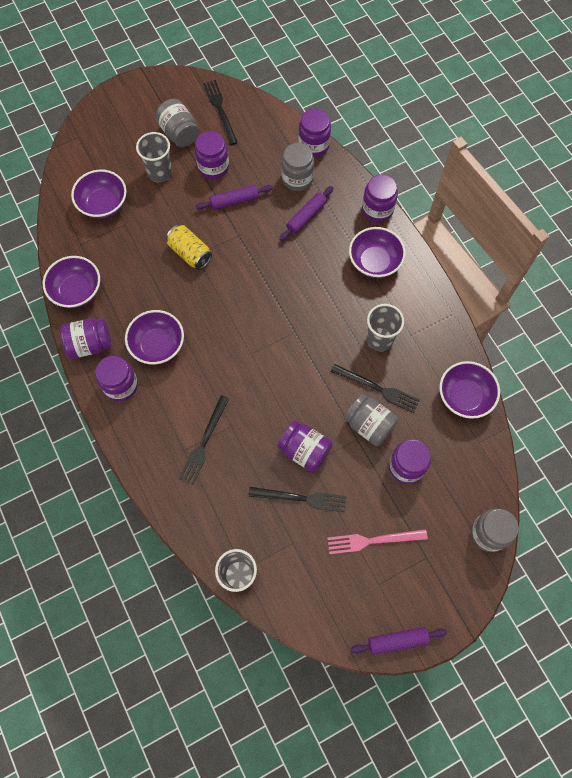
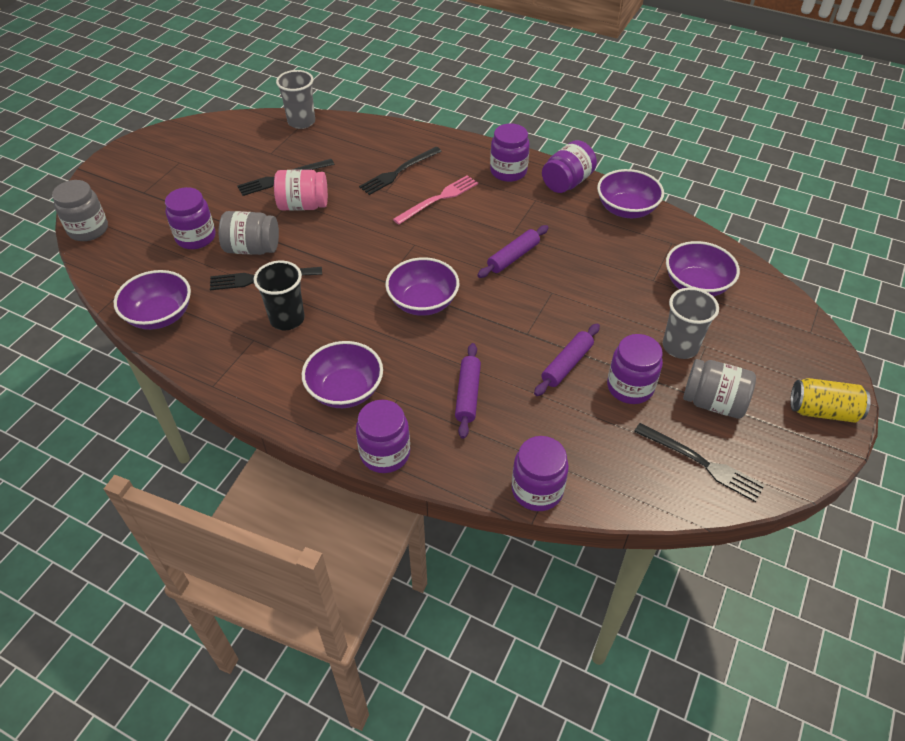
camera: 145 degrees right, 20 degrees down
(158, 345) = (507, 209): purple bowl -> purple bowl (423, 302)
(190, 253) = (558, 290): yellow can -> yellow can (823, 411)
(204, 442) = (399, 172): black fork -> black fork turned 120 degrees counterclockwise
(297, 178) = (518, 433): grey jar -> none
(304, 450) = (303, 205): purple jar -> pink jar
(373, 540) = (199, 182): pink fork -> pink fork (438, 199)
(379, 339) = (287, 319): grey cup -> black cup
(397, 640) = (145, 142): purple rolling pin -> purple rolling pin (513, 257)

